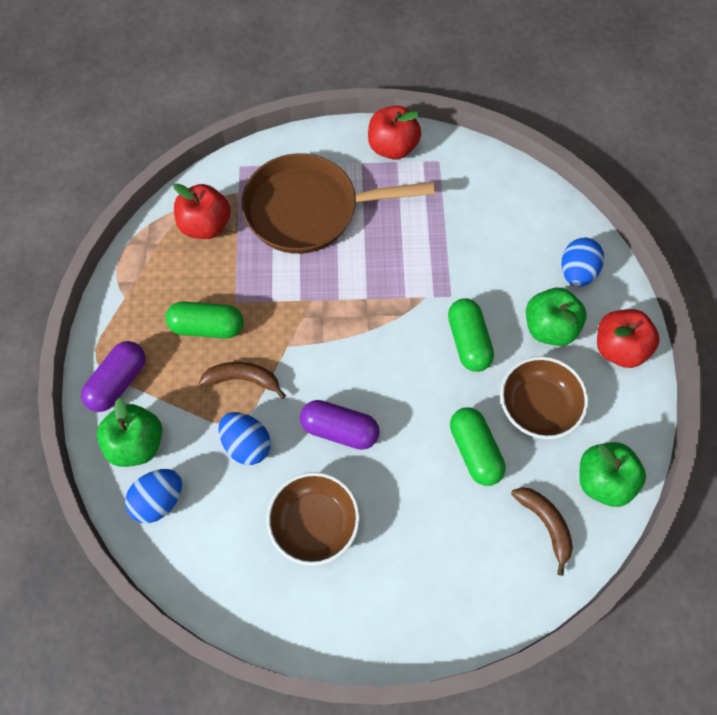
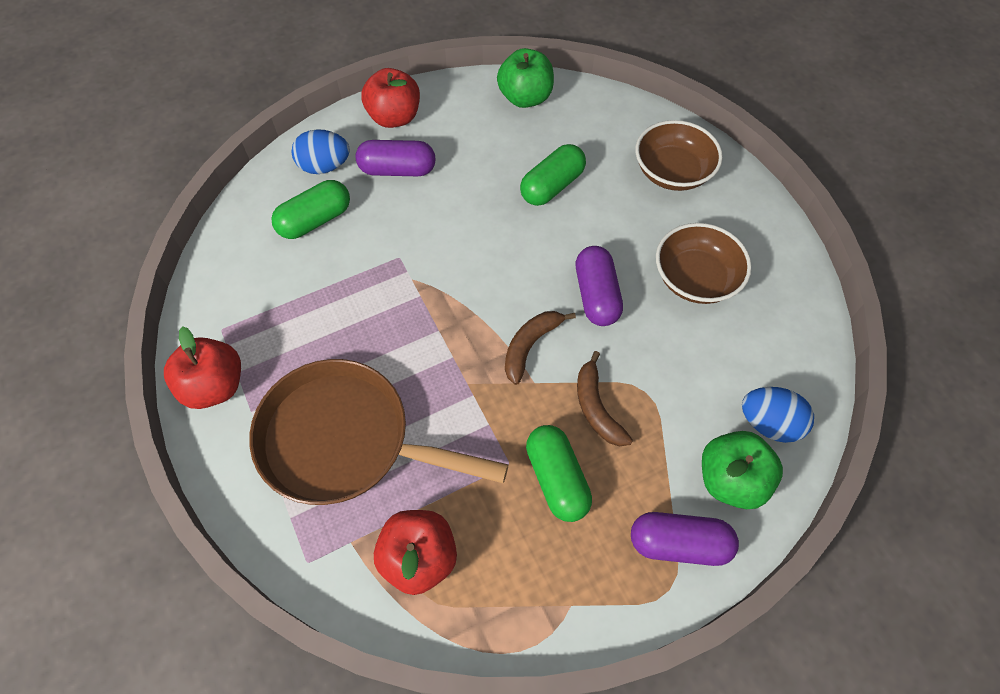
camera: 115 degrees left, 5 degrees down
(247, 444) = (661, 370): blue egg -> none
(309, 210) = (345, 440): brown pan -> brown pan turned 135 degrees clockwise
(468, 341) = (444, 226): green capsule -> green capsule (315, 220)
(538, 406) = (483, 156): brown bowl -> brown bowl (672, 172)
(545, 524) = (585, 122): brown banana -> brown banana (530, 346)
(549, 327) = (397, 170): green apple -> purple capsule

